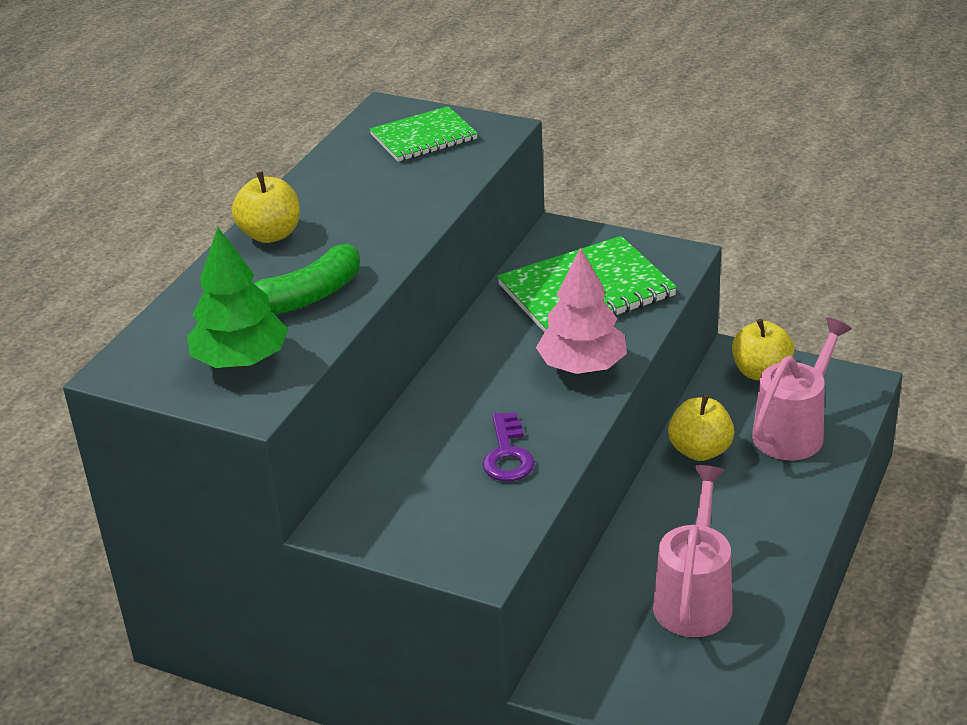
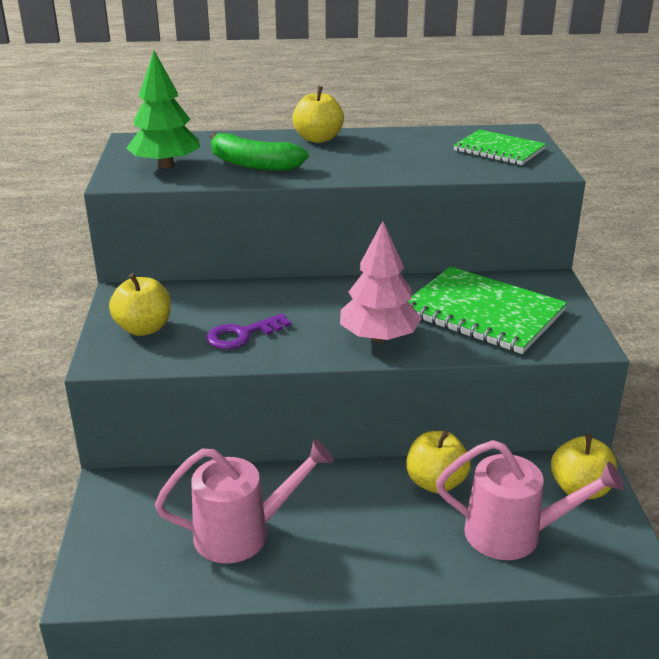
camera: 60 degrees right, 5 degrees down
(436, 524) = (144, 328): none -> yellow apple

